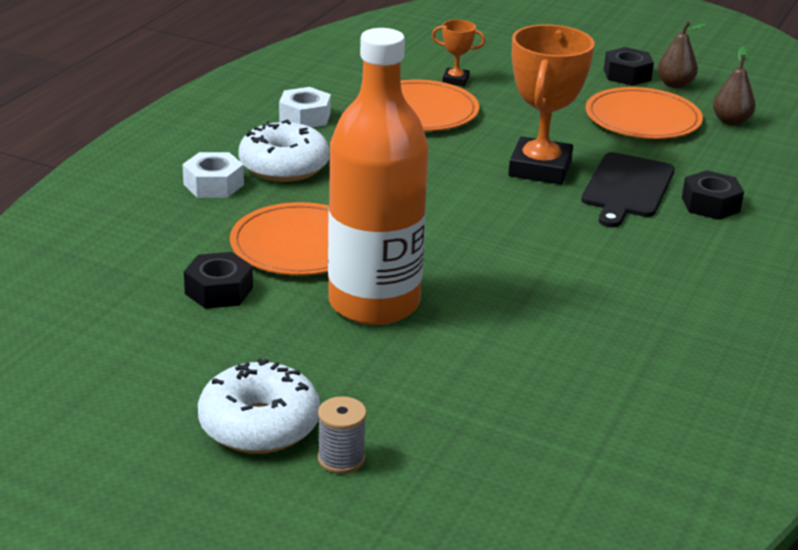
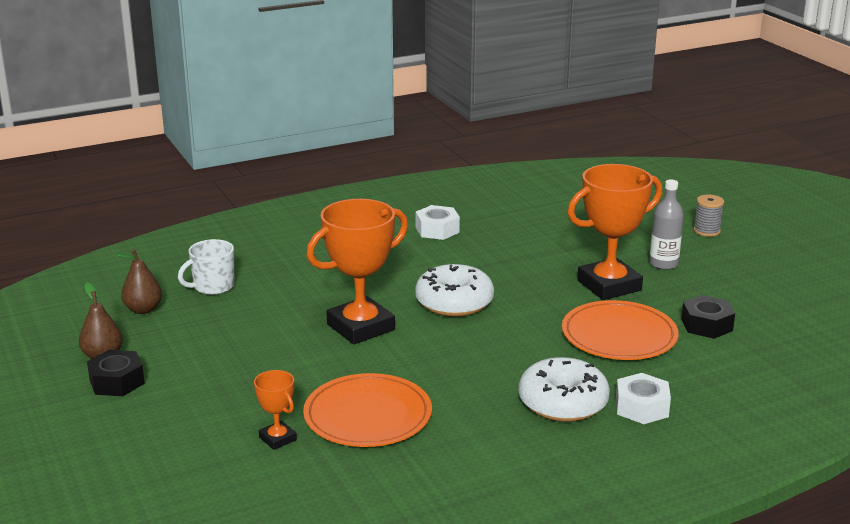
camera: 140 degrees left, 5 degrees down
(259, 425) = (738, 255): white donut -> white donut (454, 303)
(305, 117) = (484, 450): white nut -> white nut (437, 230)
(343, 364) = (663, 264): none -> grey bottle
(374, 303) = (609, 285): orange bottle -> orange trophy
(627, 188) = (327, 293): black cutting board -> none
(642, 119) = (201, 336): orange plate -> none
(710, 204) = (296, 265): black nut -> none
(728, 158) = (213, 286): none -> white mug

